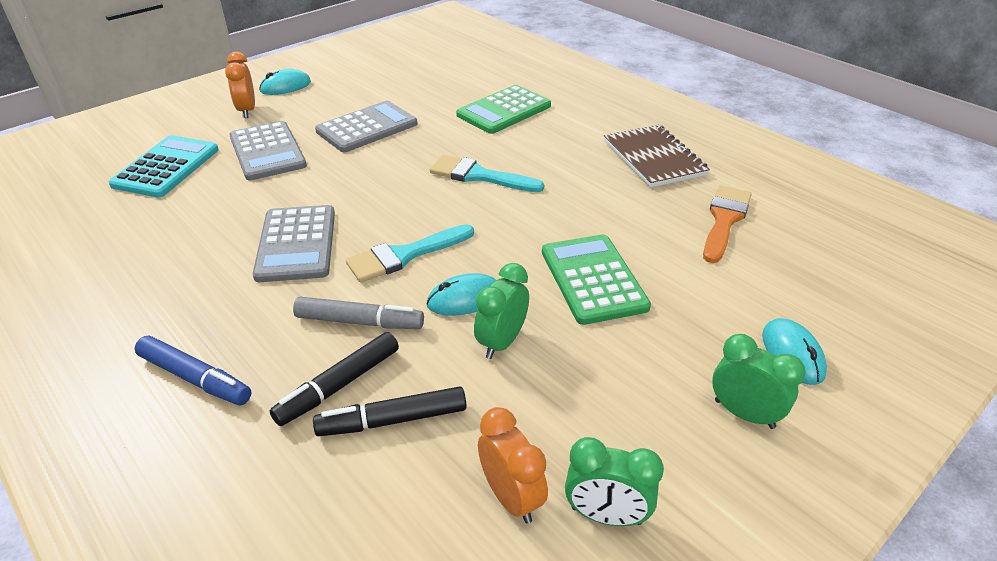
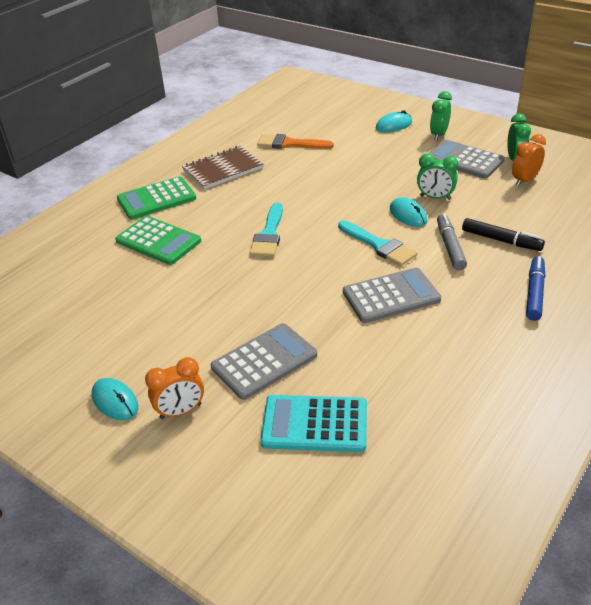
camera: 100 degrees left, 0 degrees up
(367, 128) = (204, 310): grey calculator -> grey calculator (464, 160)
(393, 420) = (509, 218): black marker -> none
(593, 279) = (366, 177): green calculator -> green calculator (156, 199)

